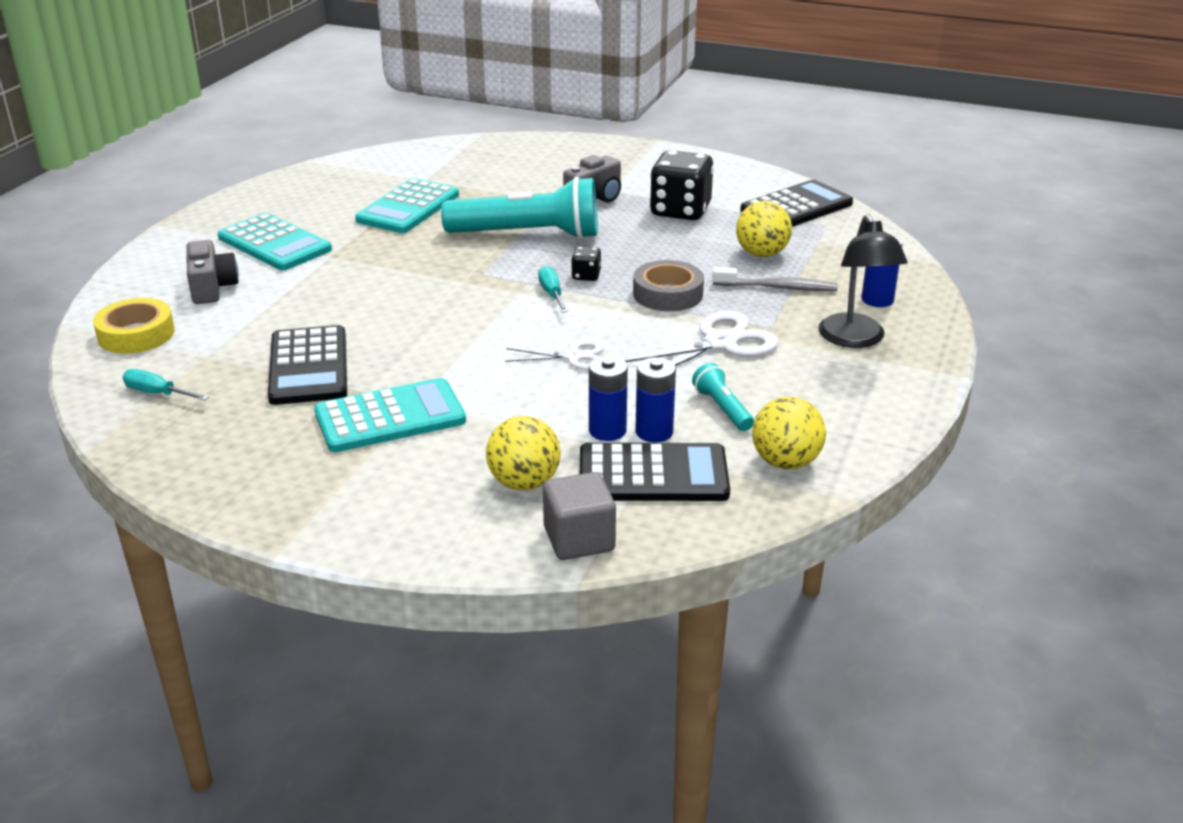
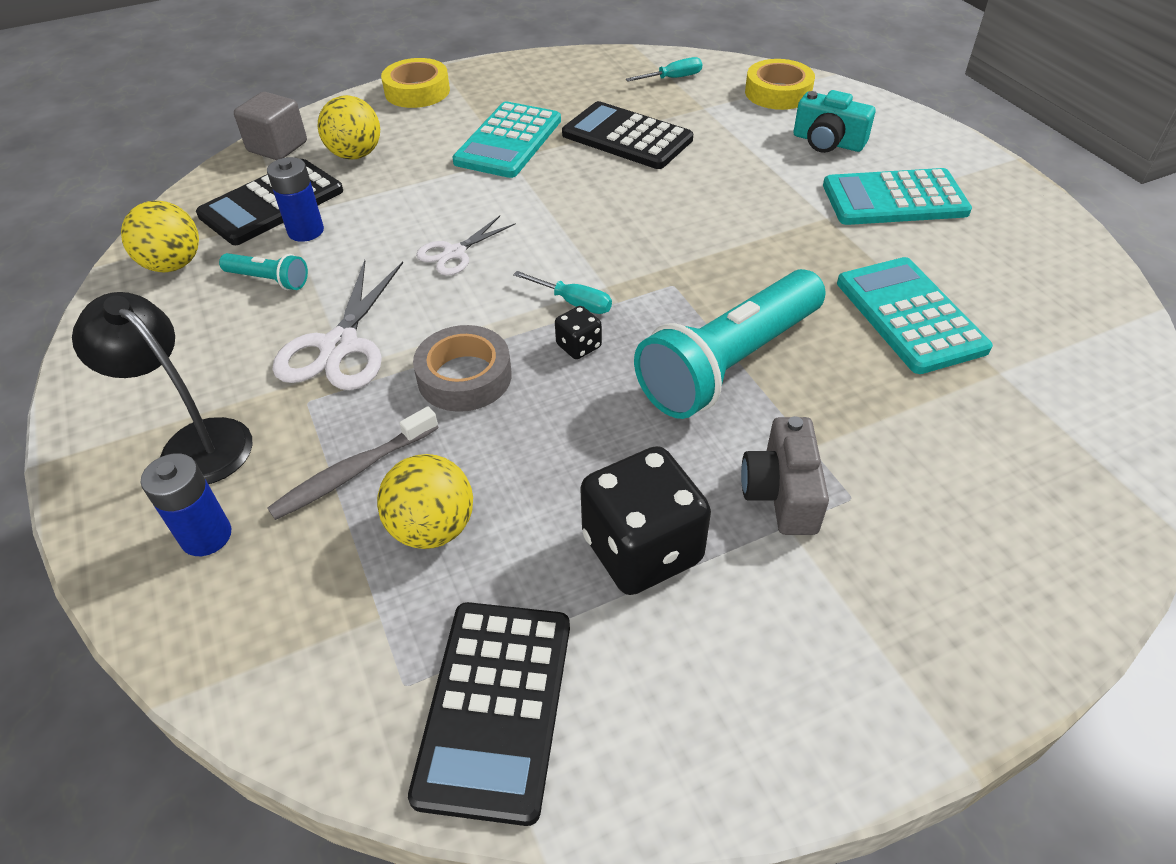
camera: 135 degrees right, 15 degrees up
(212, 287) = (827, 142): grey camera -> turquoise camera
(360, 527) = (417, 91): none -> yellow tape
(607, 430) = (343, 213): blue battery -> none

